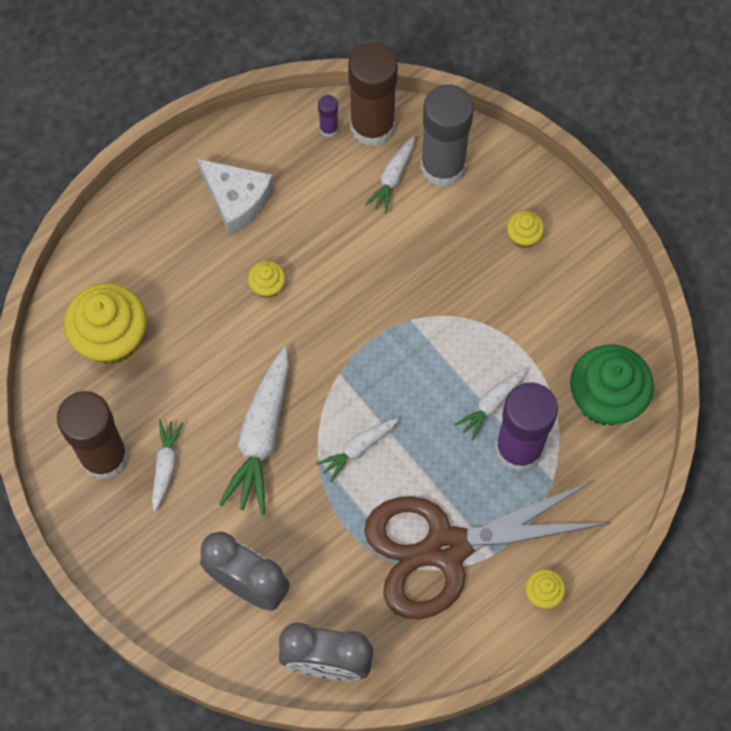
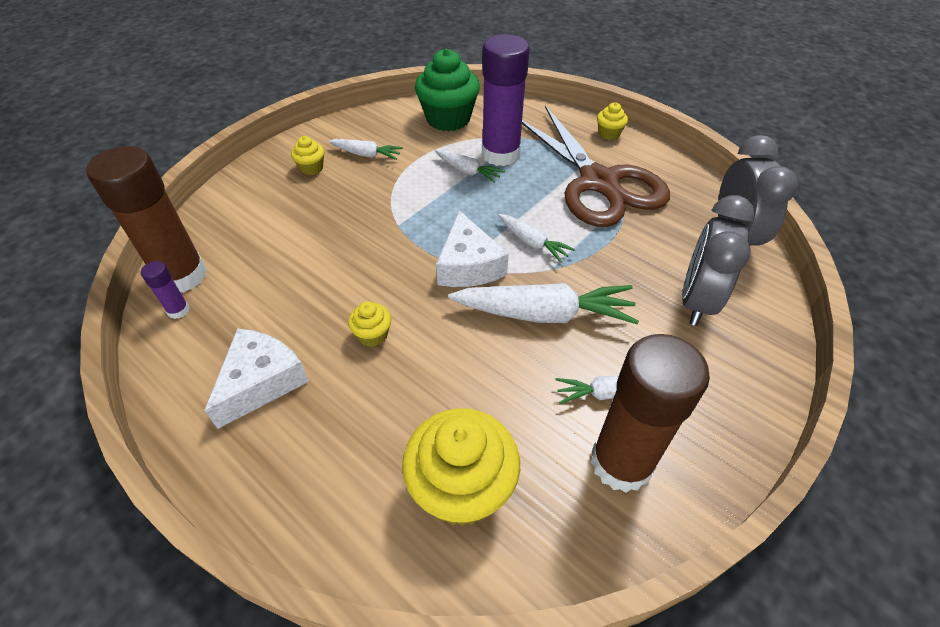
camera: 100 degrees left, 20 degrees down
(337, 380) = (468, 265): none -> white cheese
(392, 178) = (246, 253): white carrot -> white carrot (366, 154)
(442, 166) = (236, 221): grey glue stick -> none

